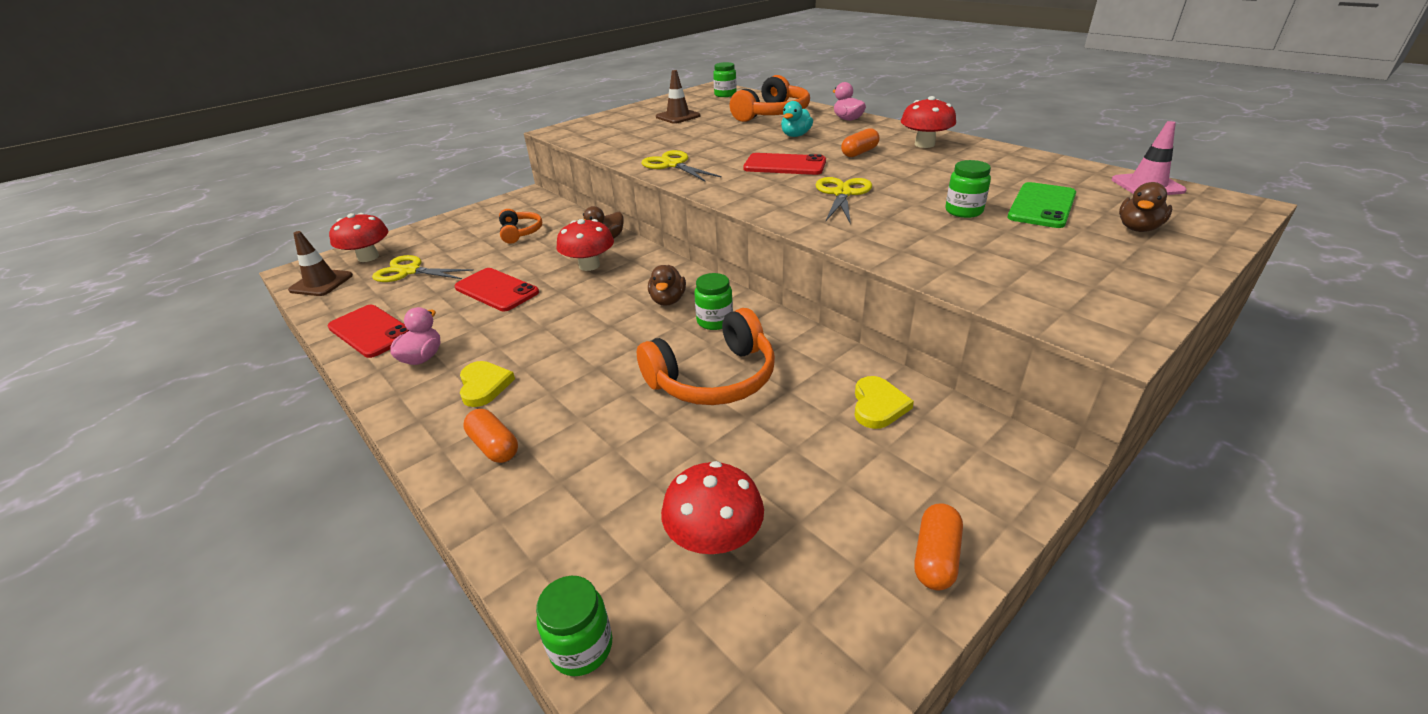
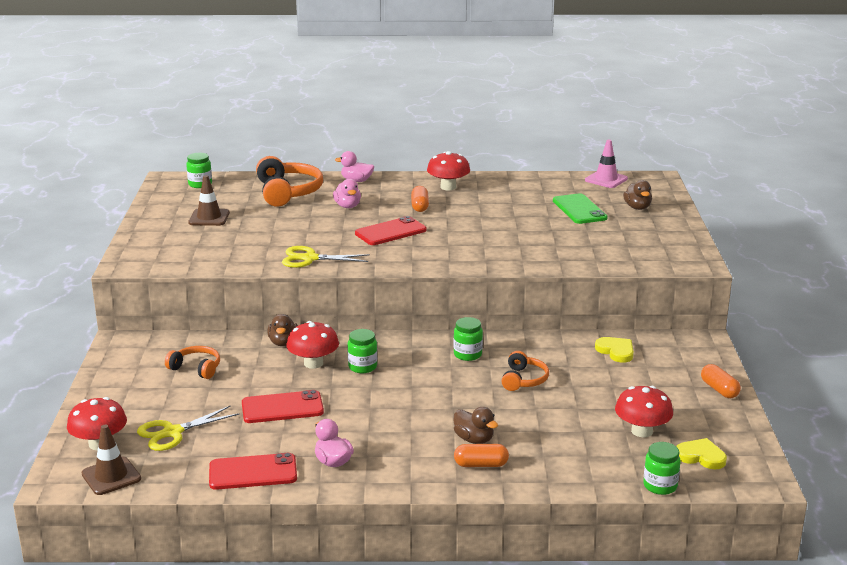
camera: 50 degrees left, 10 degrees down
(484, 385) = (409, 449): yellow heart -> yellow heart (701, 456)
(668, 300) = (416, 357): brown duck -> brown duck (474, 439)
(713, 378) = (523, 380): orange headphones -> orange headphones, size x0.57
(795, 135) = (347, 206): turquoise duck -> pink duck
(842, 193) = (467, 239): yellow scissors -> none
(963, 211) = (549, 226): green jar -> green jar (362, 367)

